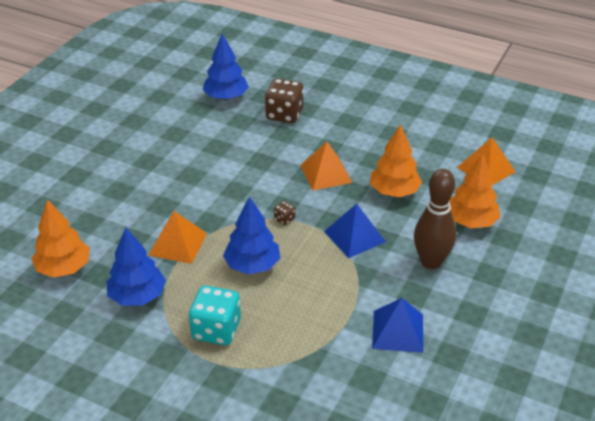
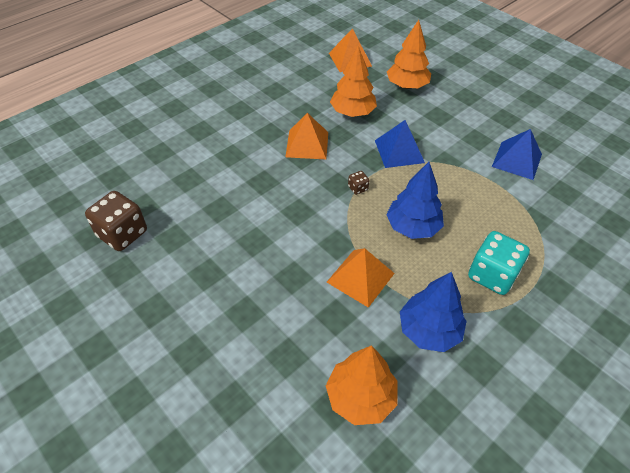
camera: 70 degrees left, 10 degrees up
(226, 97) = (137, 180): blue tree -> none
(284, 114) = (200, 146): brown dice -> brown dice (122, 234)
(431, 262) = (445, 119): brown bowling pin -> none

